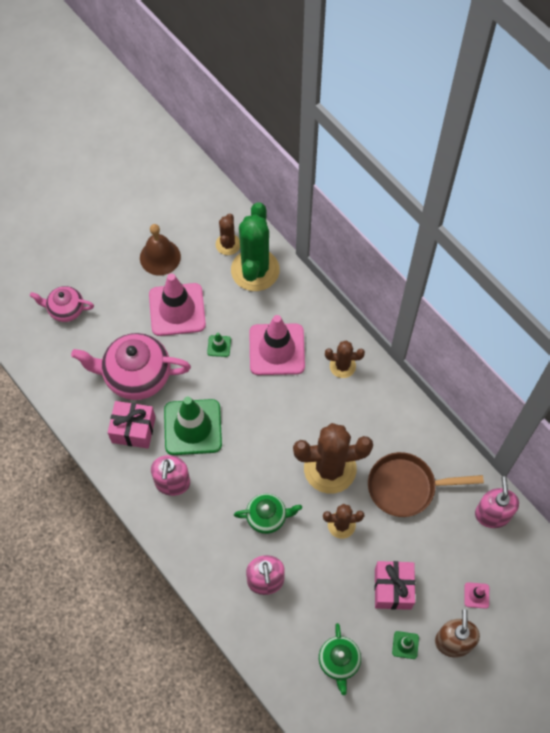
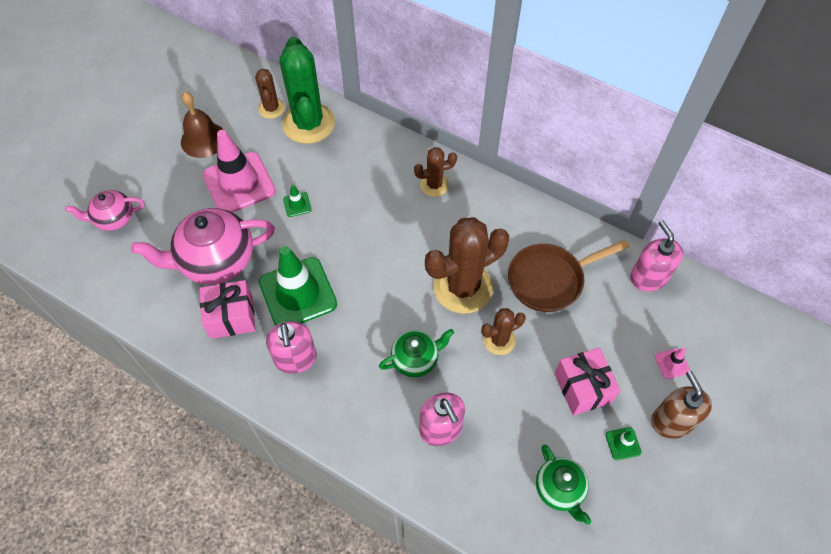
camera: 20 degrees left, 5 degrees down
(277, 349) = (360, 190): pink traffic cone -> none

